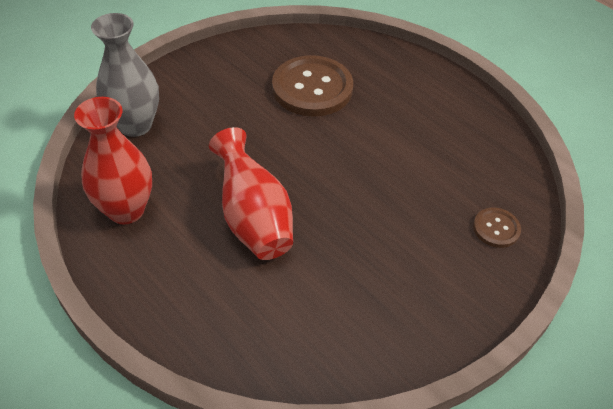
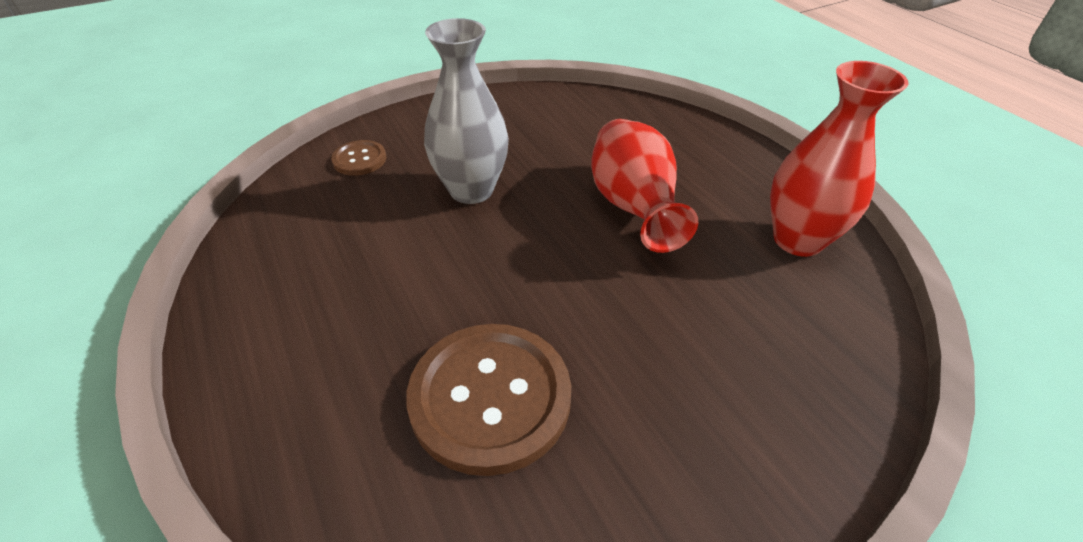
camera: 165 degrees left, 5 degrees down
(135, 125) = (828, 371): grey vase -> grey vase (471, 190)

